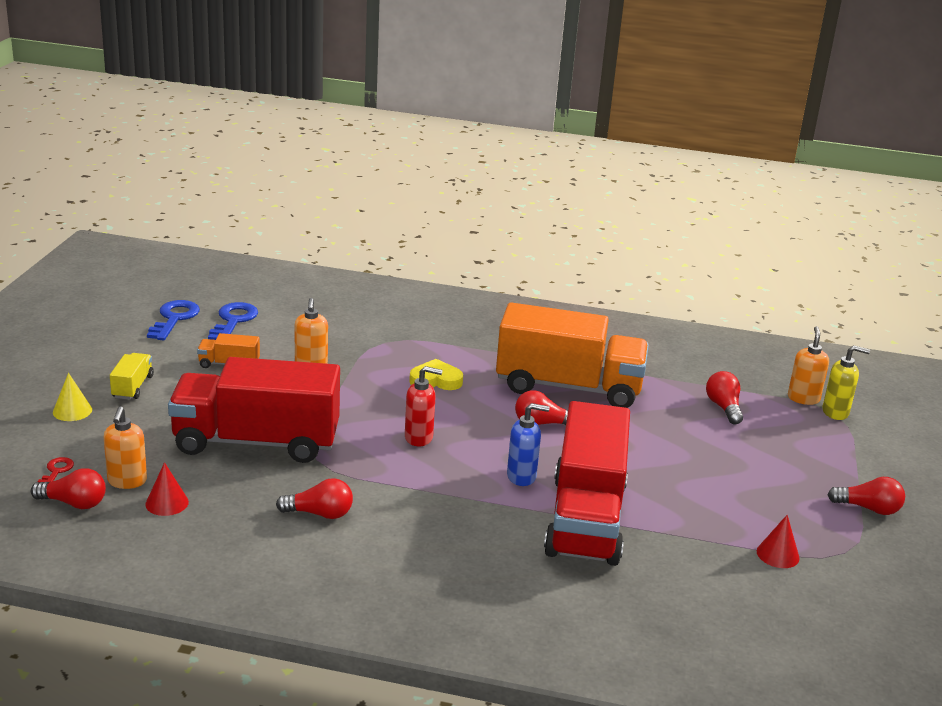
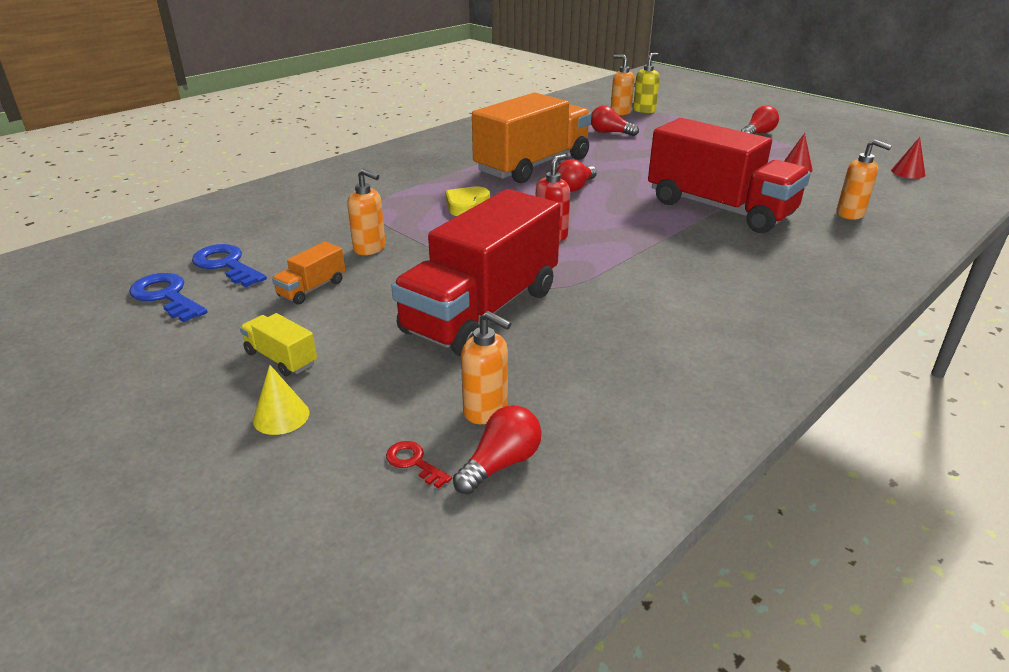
camera: 55 degrees left, 5 degrees up
(167, 503) = (553, 393): red cone -> red cone (908, 172)
(319, 514) = (638, 310): red light bulb -> none
(522, 477) = (645, 213): blue soap dispenser -> none
(672, 611) = (850, 214): none -> orange soap dispenser

